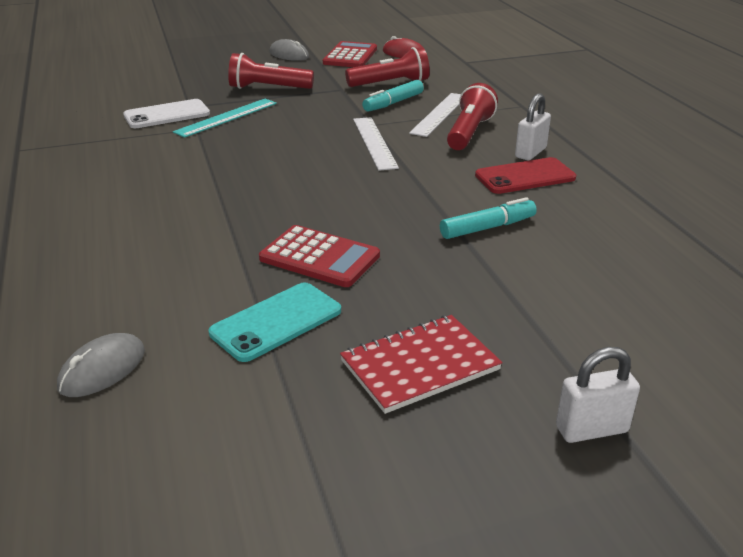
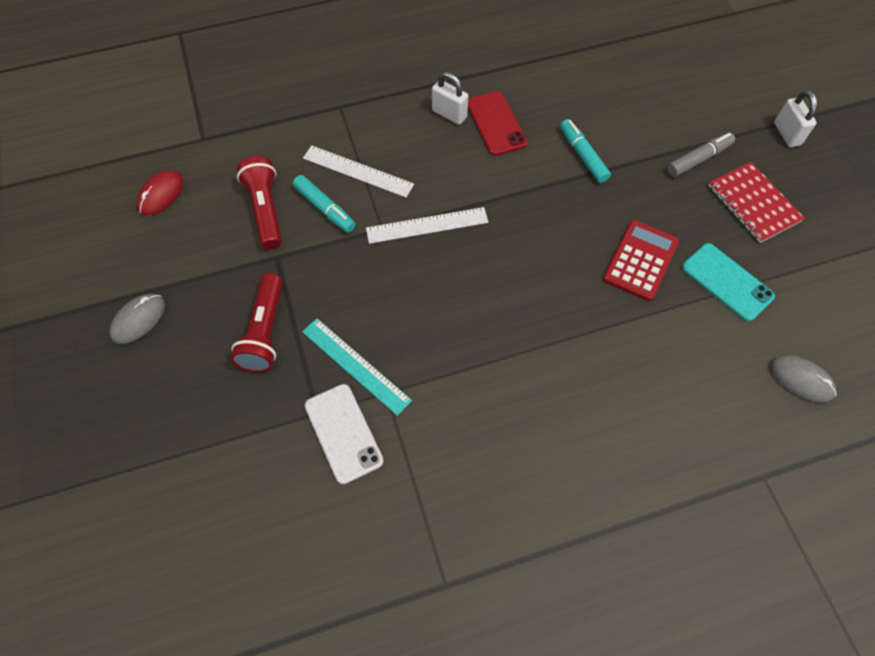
camera: 90 degrees left, 30 degrees up
(350, 56) = (159, 250): red calculator -> none
(469, 132) = (404, 152): red flashlight -> none
(503, 320) = (698, 159): none -> grey marker

